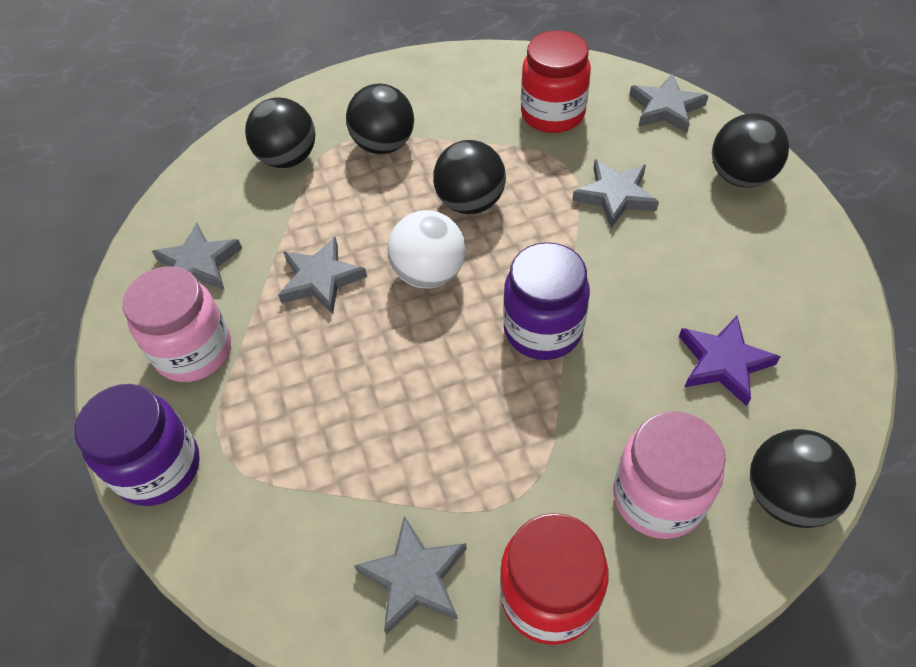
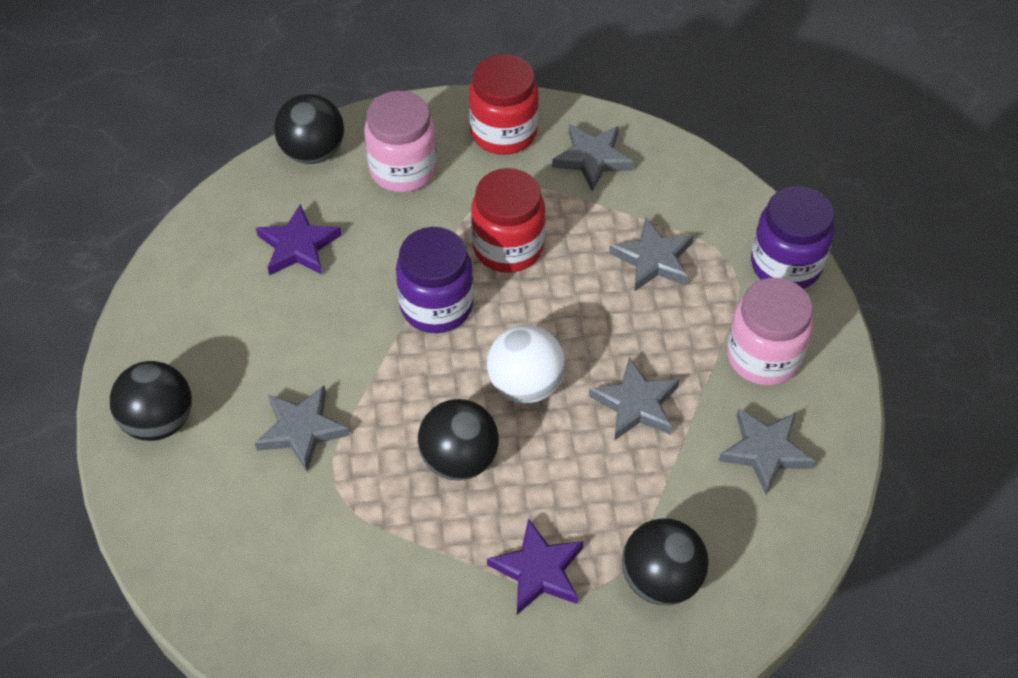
camera: 170 degrees left, 0 degrees up
(384, 145) = (538, 571): black ball -> purple star
(552, 114) = (316, 567): red jar -> red jar (508, 247)
(666, 108) = (176, 540): grey star -> grey star (653, 259)

